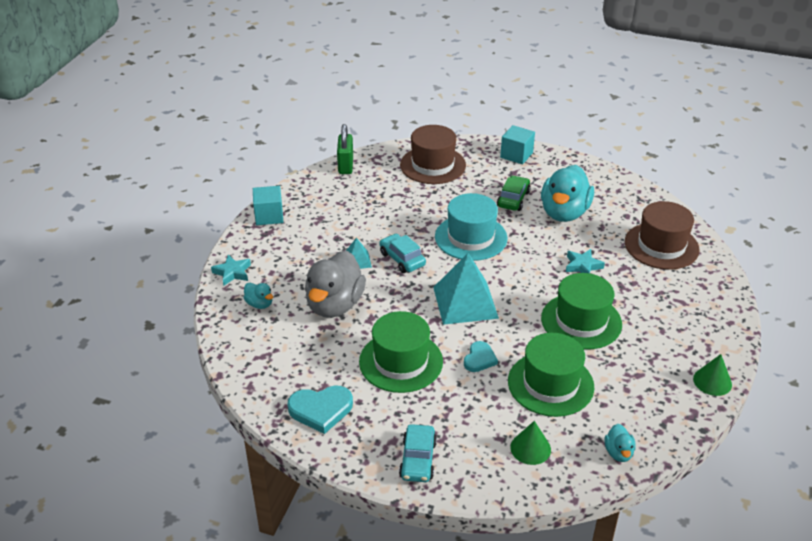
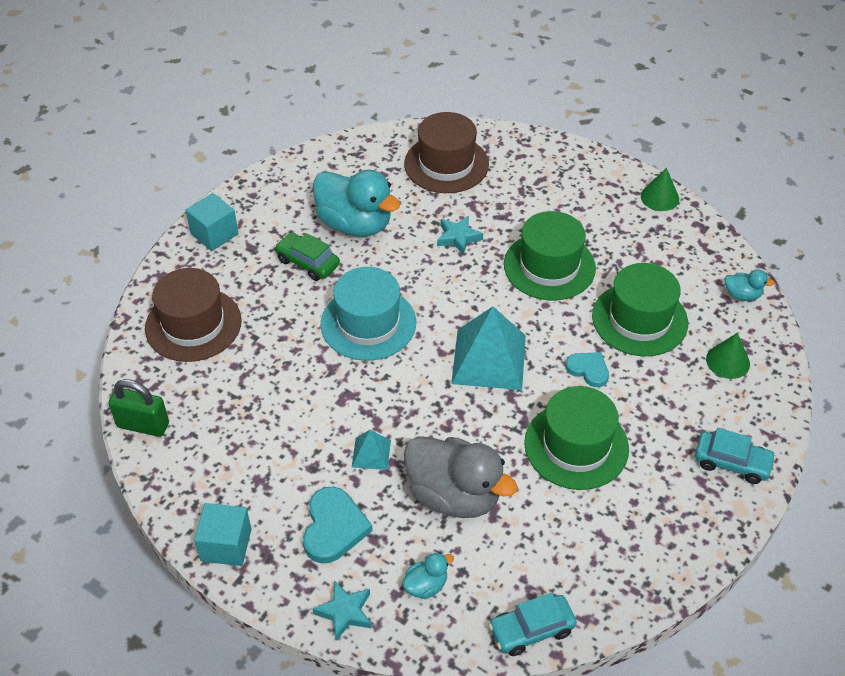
camera: 75 degrees left, 10 degrees up
(321, 410) = (641, 544): turquoise heart -> turquoise heart (334, 527)
(402, 259) = (386, 403): turquoise car -> turquoise car (531, 630)

